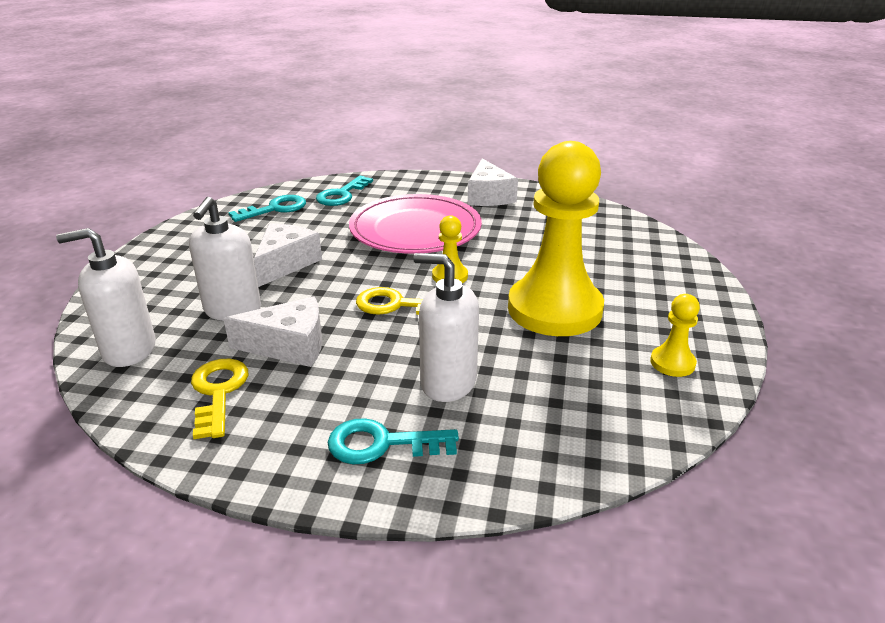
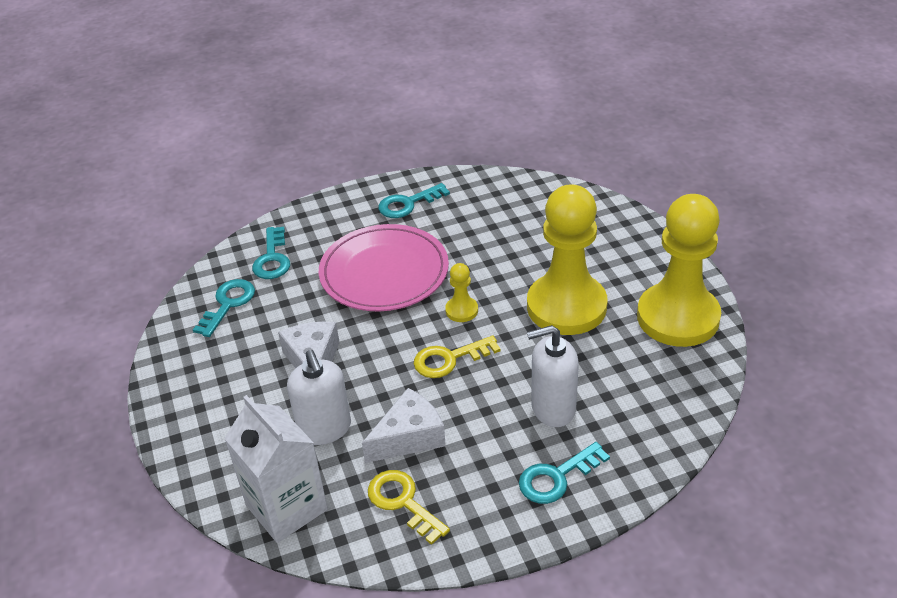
camera: 30 degrees left, 10 degrees up
(129, 350) = (286, 507): white soap dispenser -> white carton
(488, 196) = (408, 204): white cheese -> turquoise key
(672, 363) = (678, 317): yellow pawn -> yellow pawn, size x2.42

